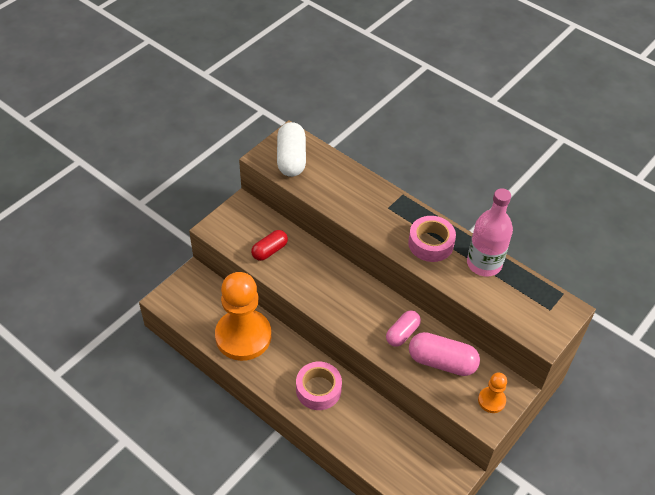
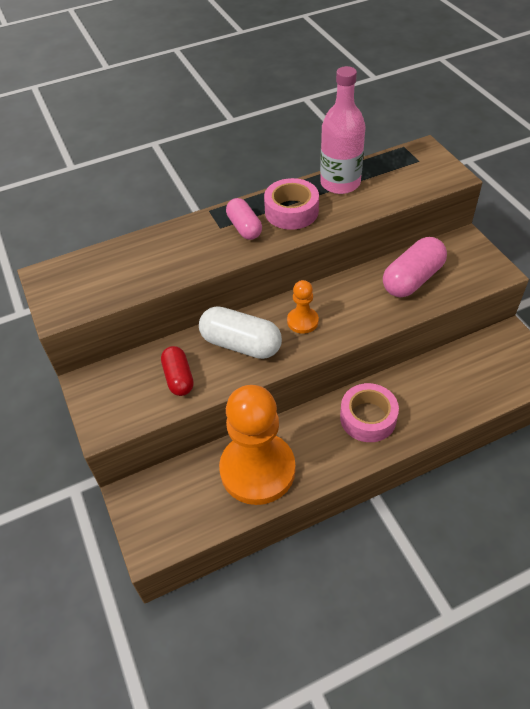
camera: 60 degrees left, 0 degrees up
(291, 159) = (83, 286): white capsule -> white capsule (241, 344)
(402, 333) = (362, 297): pink capsule -> pink capsule (244, 227)
(491, 400) = (473, 259): orange pawn -> orange pawn (302, 321)

